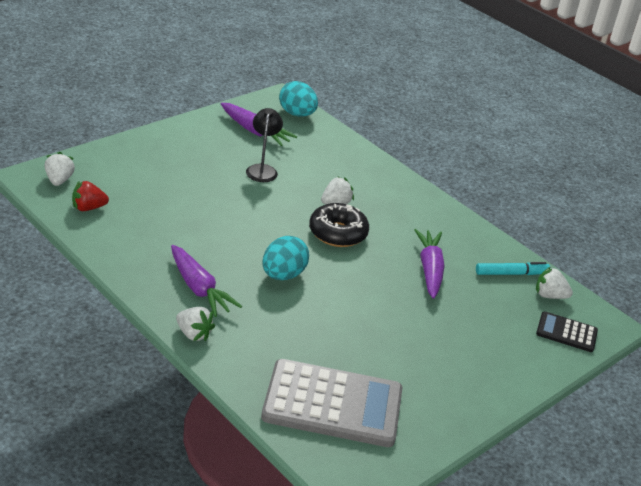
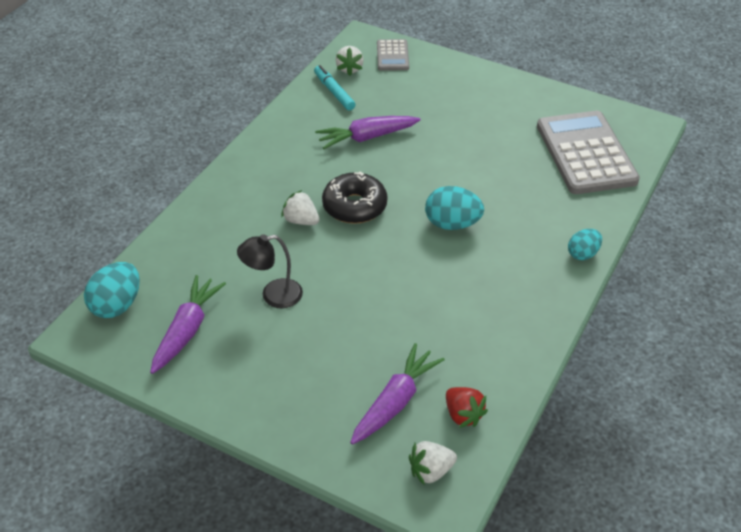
camera: 105 degrees left, 10 degrees up
(193, 334) = (583, 254): white strawberry -> turquoise egg
(199, 288) = (520, 272): purple carrot -> purple carrot (395, 402)
(566, 332) = (392, 56): black calculator -> grey calculator

